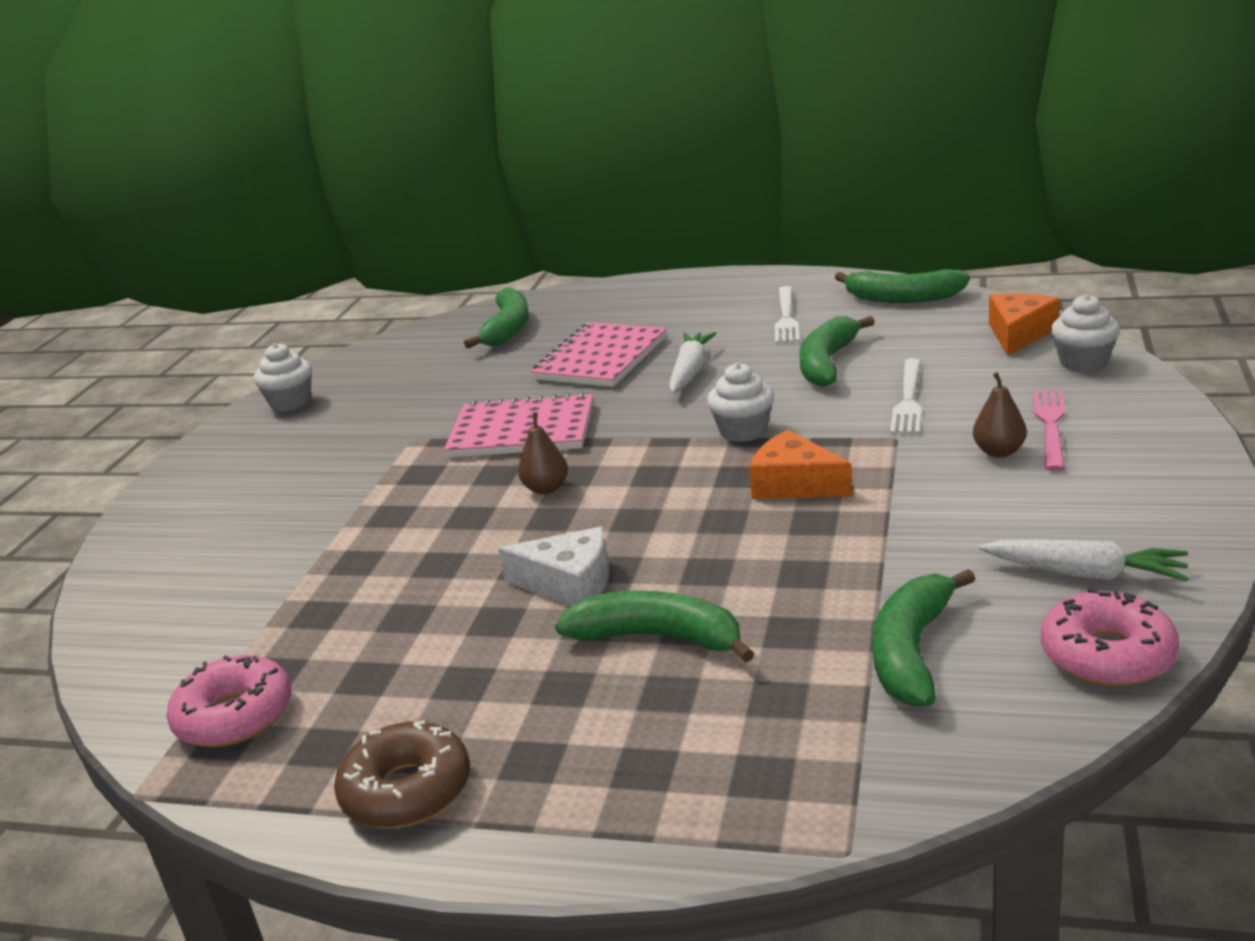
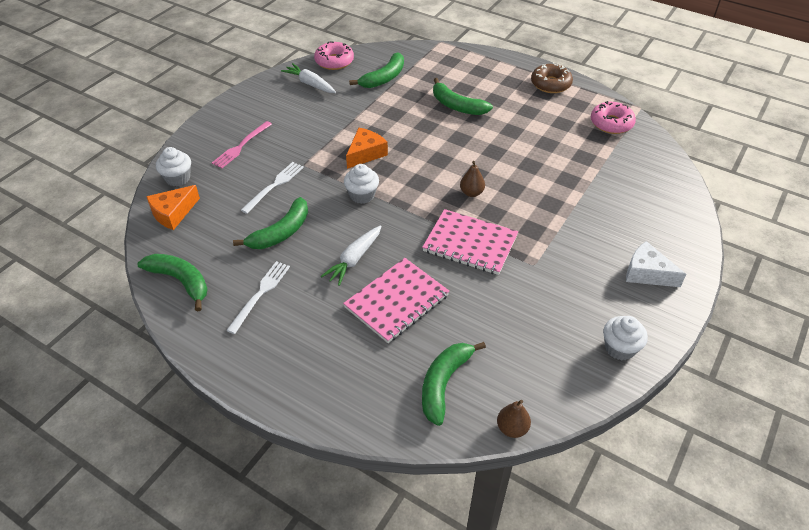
camera: 165 degrees left, 20 degrees up
(569, 583) = (479, 137): white cheese -> white cheese (647, 273)
(794, 484) = (365, 153): orange cheese -> orange cheese turned 105 degrees counterclockwise
(999, 452) = (275, 140): brown pear -> brown pear (512, 428)

